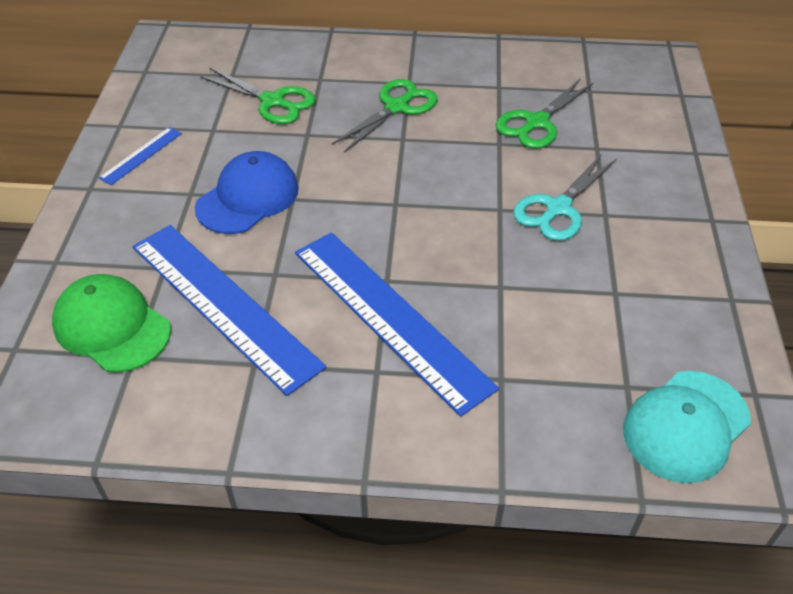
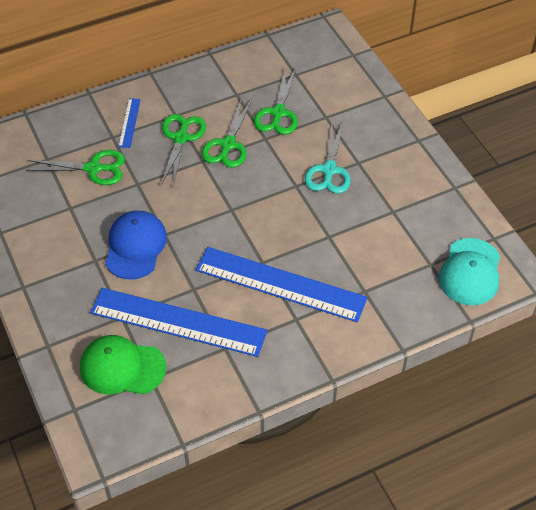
camera: 30 degrees left, 5 degrees up
(141, 155) = (37, 248): blue ruler -> blue ruler (129, 123)
(447, 133) = (228, 145): none -> green scissors

